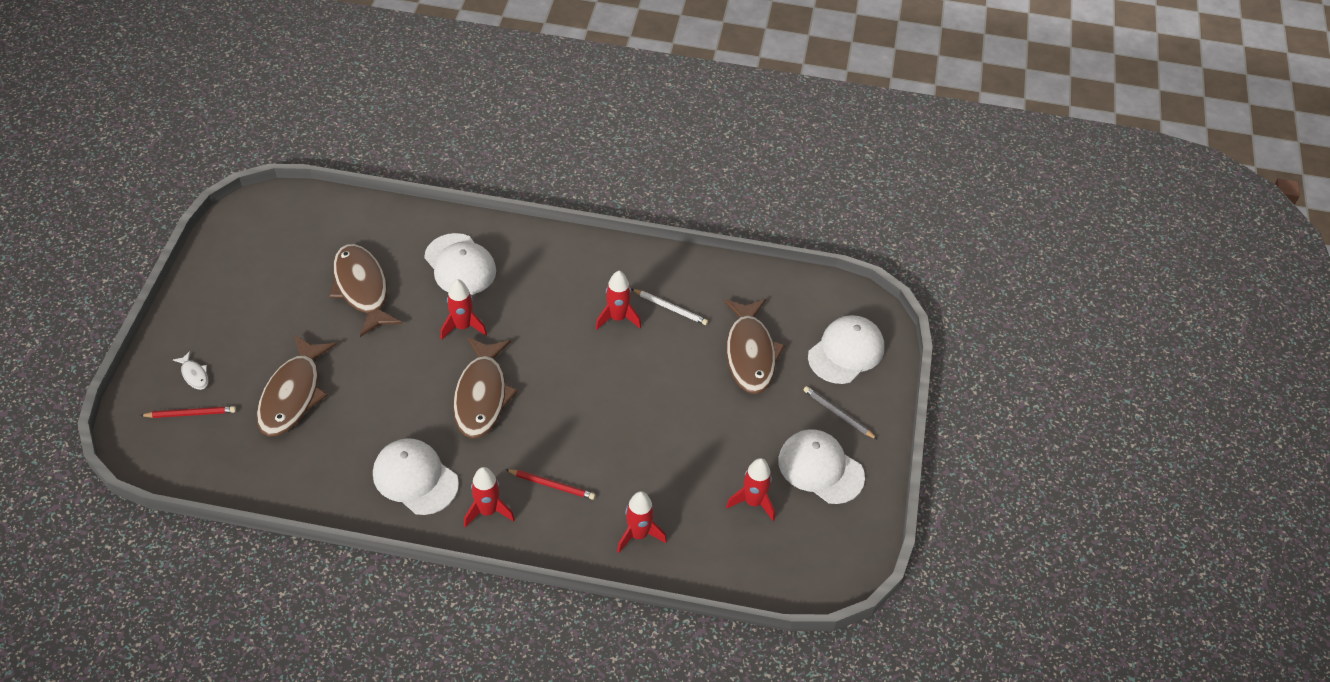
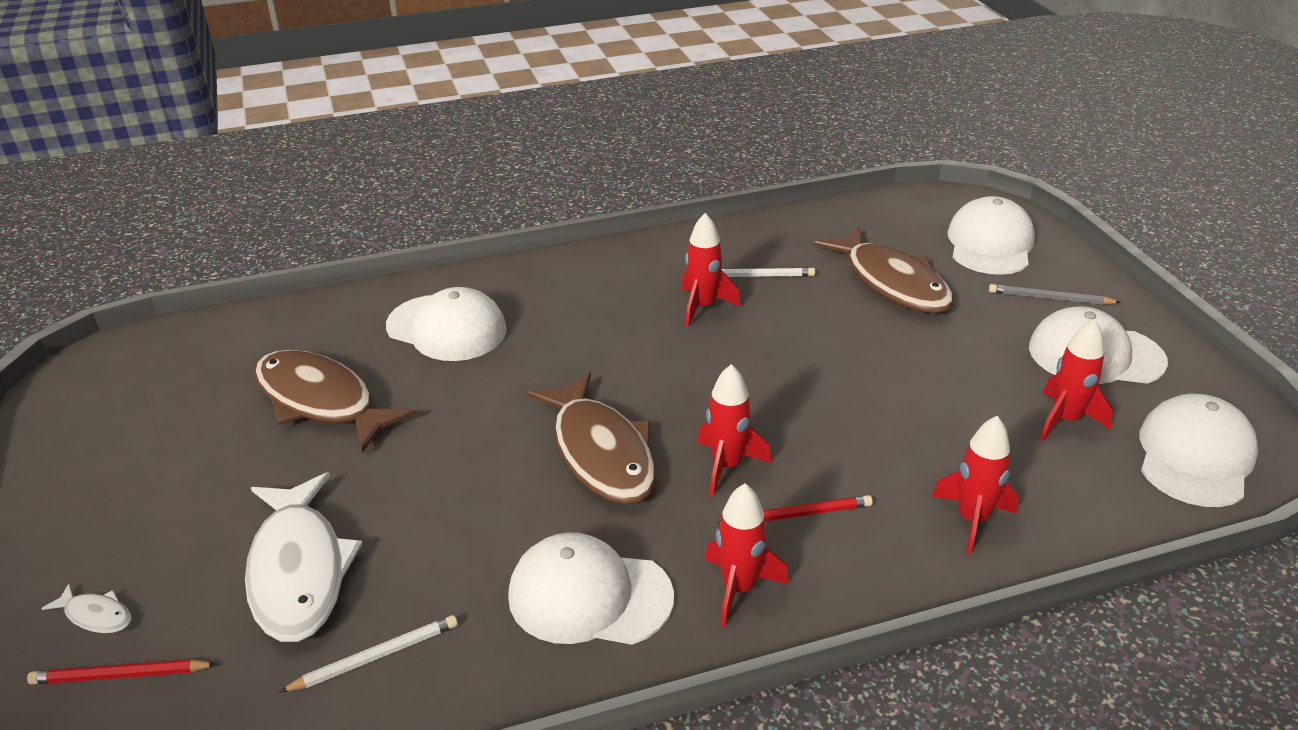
camera: 25 degrees left, 15 degrees down
(190, 413) = (121, 675): red pencil -> red pencil turned 150 degrees counterclockwise
(293, 394) = (299, 570): brown fish -> white fish
(300, 460) = (375, 656): none -> white pencil
(463, 326) = (506, 388): red rocket -> red rocket (727, 466)
(802, 561) = (1195, 456): none -> white cap

